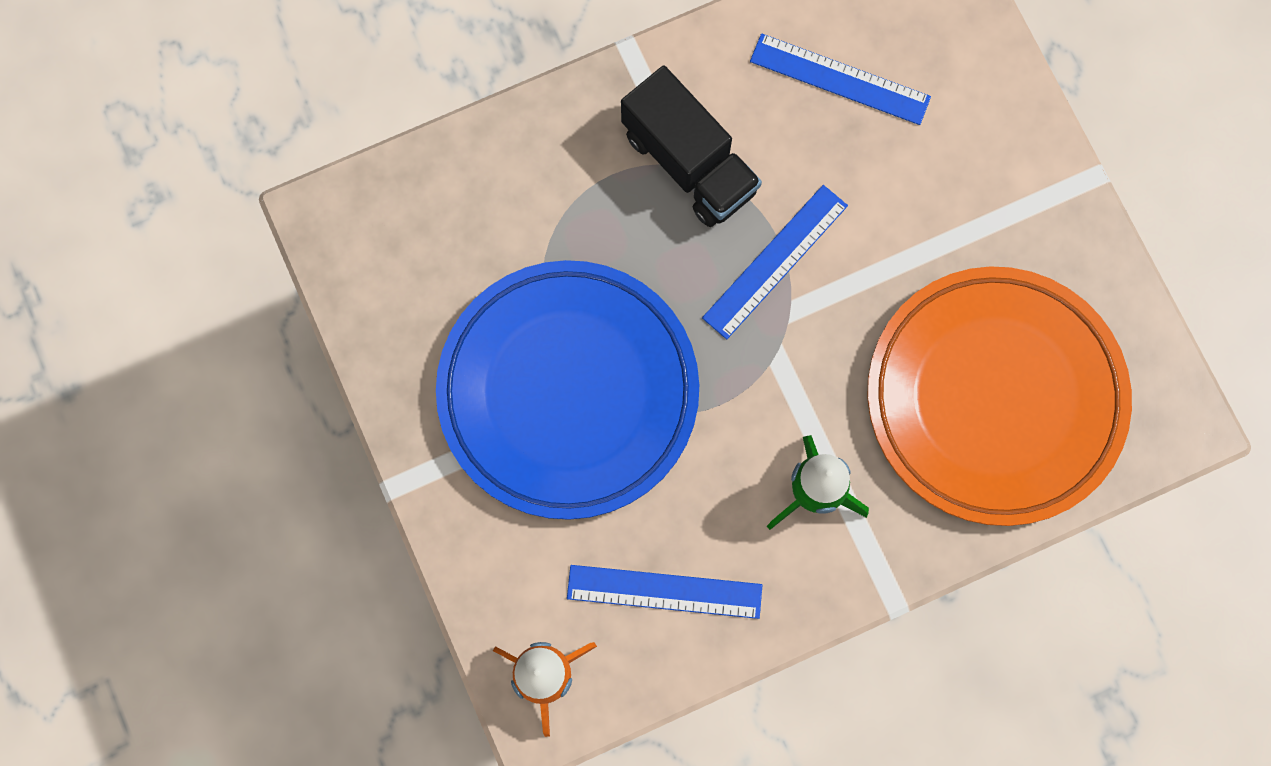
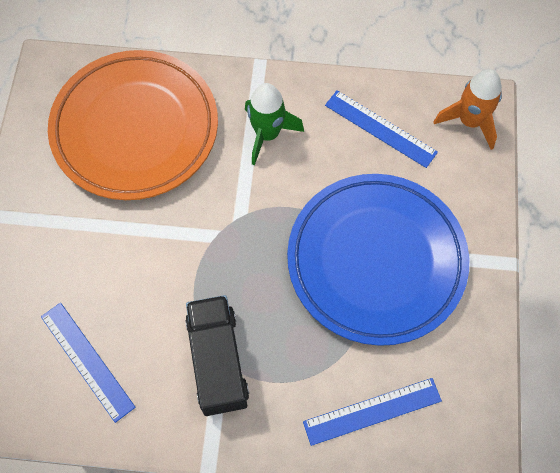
camera: 150 degrees left, 10 degrees down
(775, 261) = (205, 269): blue ruler -> blue ruler (372, 411)

